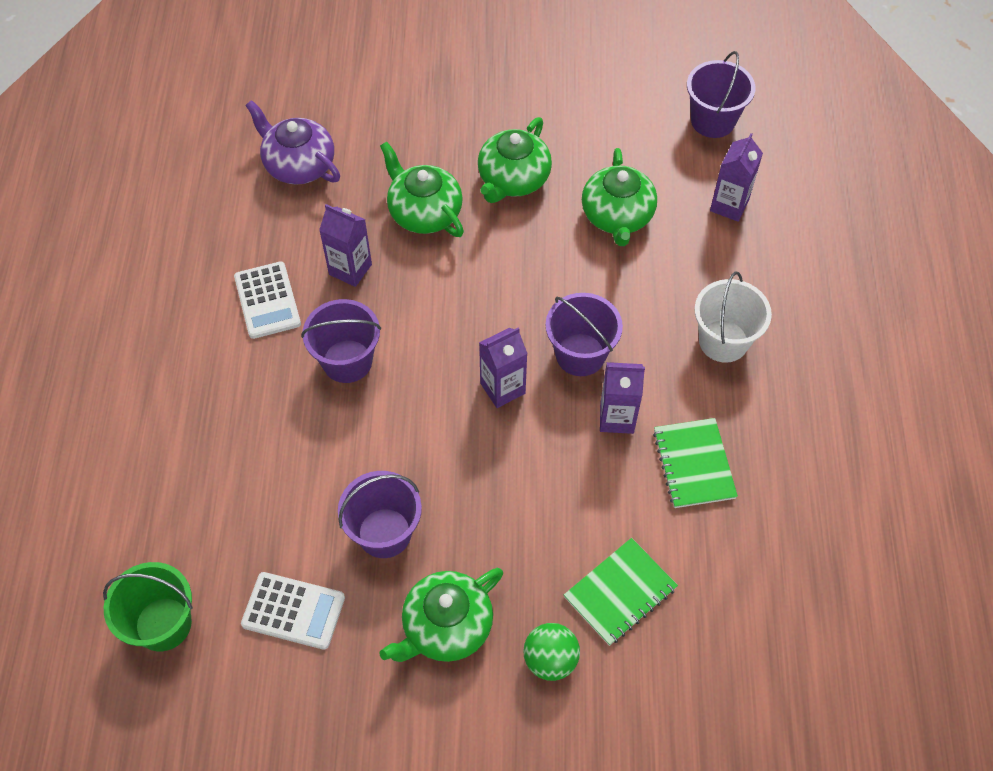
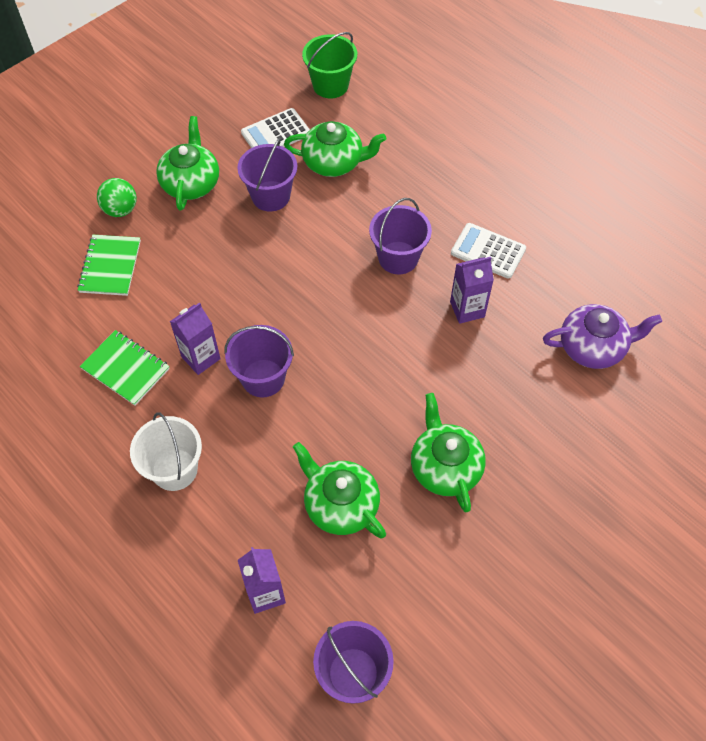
camera: 135 degrees right, 0 degrees up
(424, 212) = (472, 387): green teapot -> green teapot (334, 162)
(502, 388) = (289, 317): purple carton -> none

